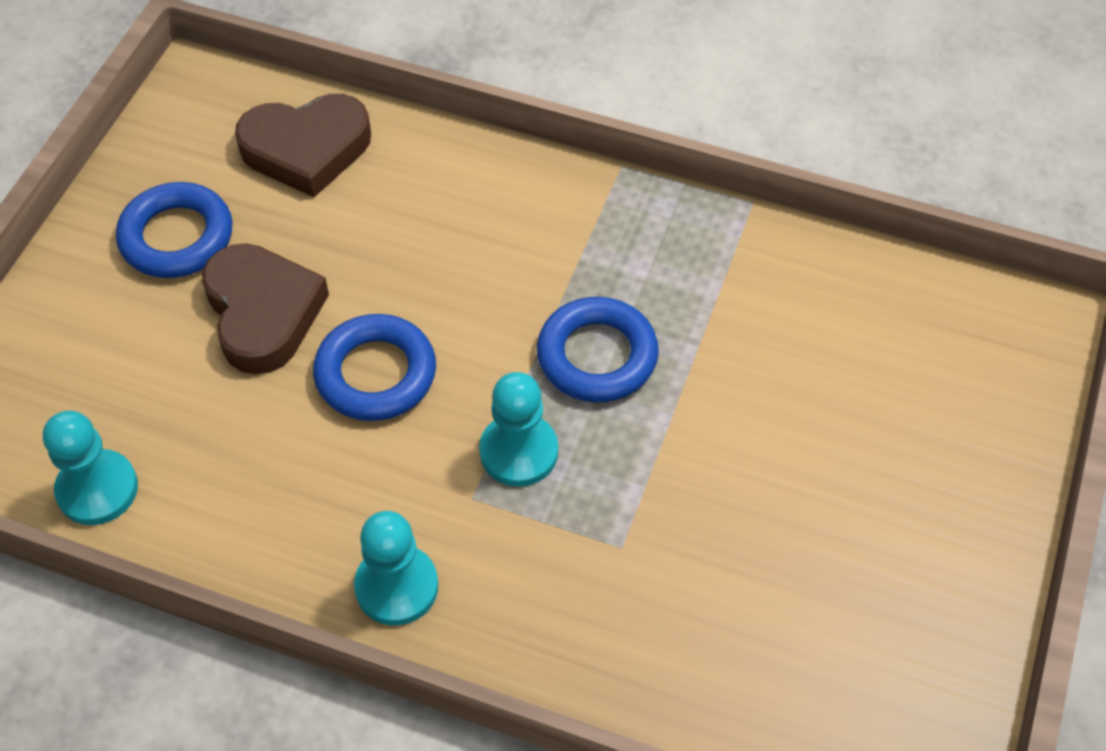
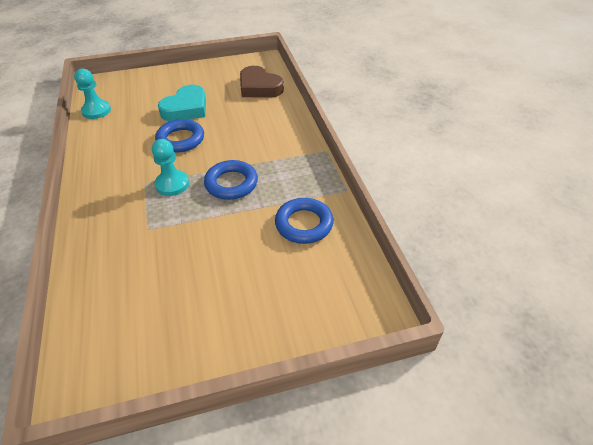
camera: 55 degrees right, 10 degrees down
(177, 237) = (201, 82): blue ring -> blue ring (304, 224)
(263, 313) = (186, 108): brown heart -> turquoise heart
(396, 587) = (95, 182): turquoise pawn -> none

